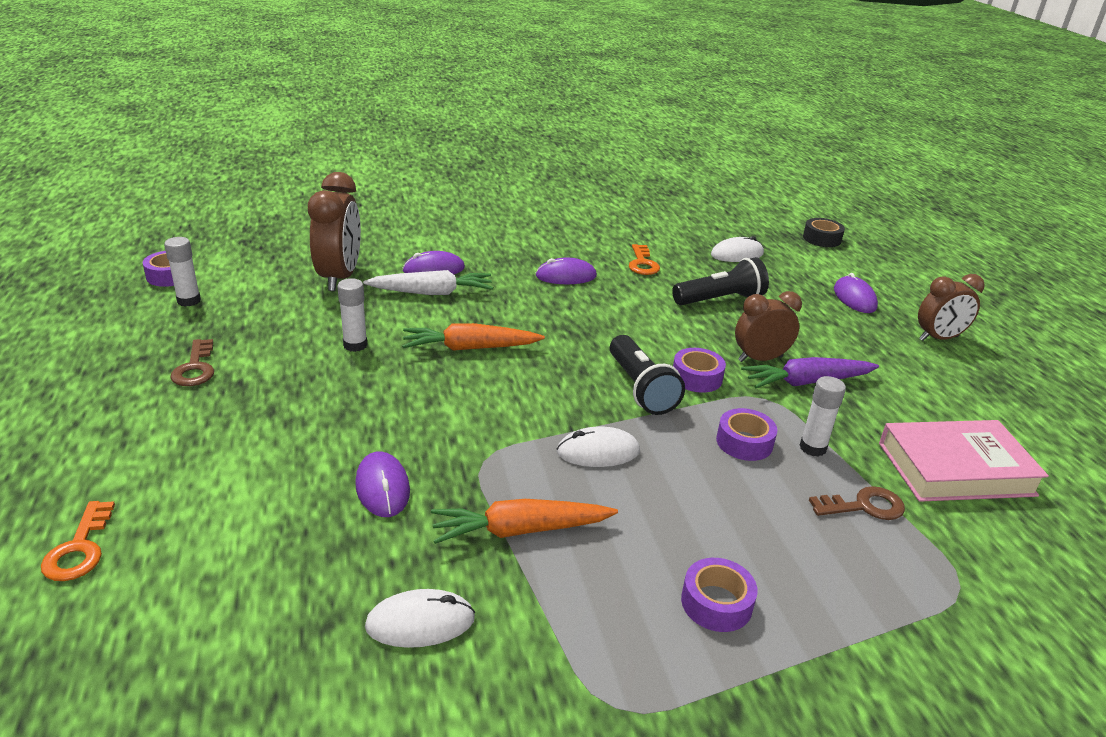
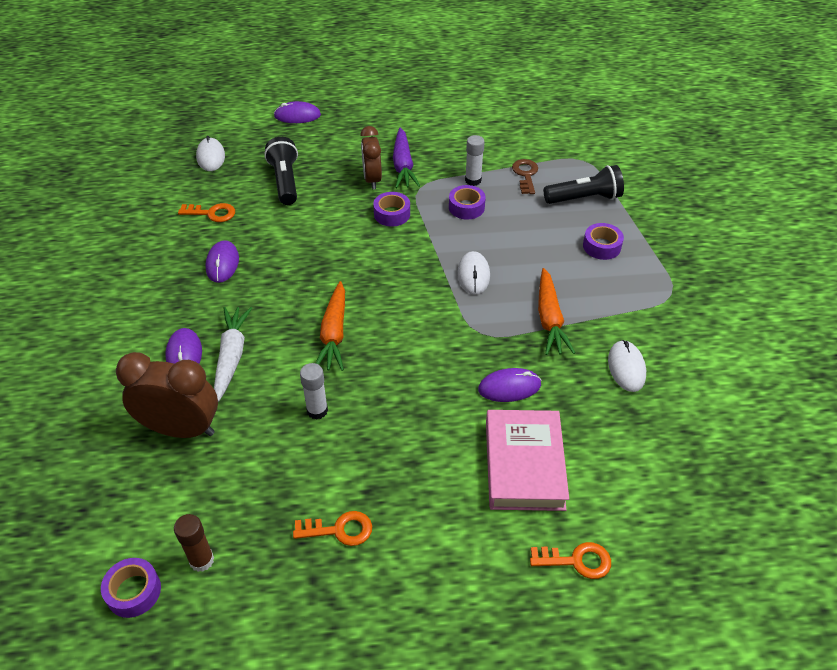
camera: 80 degrees left, 15 degrees up
(189, 301) = (202, 560): white glue stick -> brown glue stick
(195, 368) = (339, 530): brown key -> orange key
(640, 388) = (402, 244): black flashlight -> black flashlight (584, 198)
(821, 239) = (197, 106): black tape -> none
(938, 338) = (358, 95): brown clock -> none
(955, 469) = (494, 132): pink book -> pink book (524, 464)

